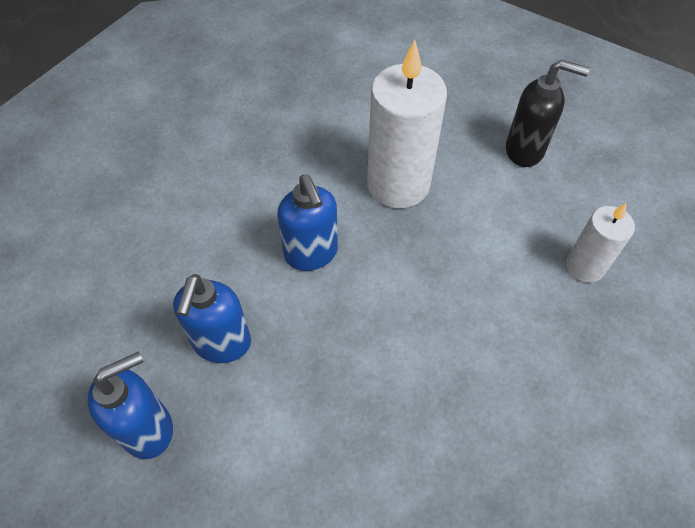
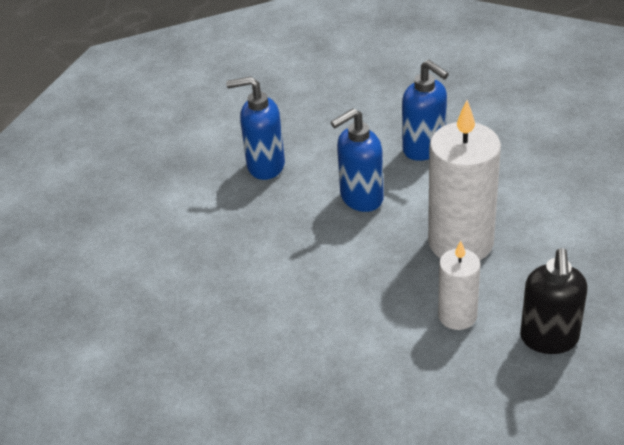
camera: 85 degrees right, 15 degrees down
(148, 429) = (194, 147): blue soap dispenser -> blue soap dispenser (424, 149)
(585, 266) = (399, 395): white candle -> white candle (457, 316)

